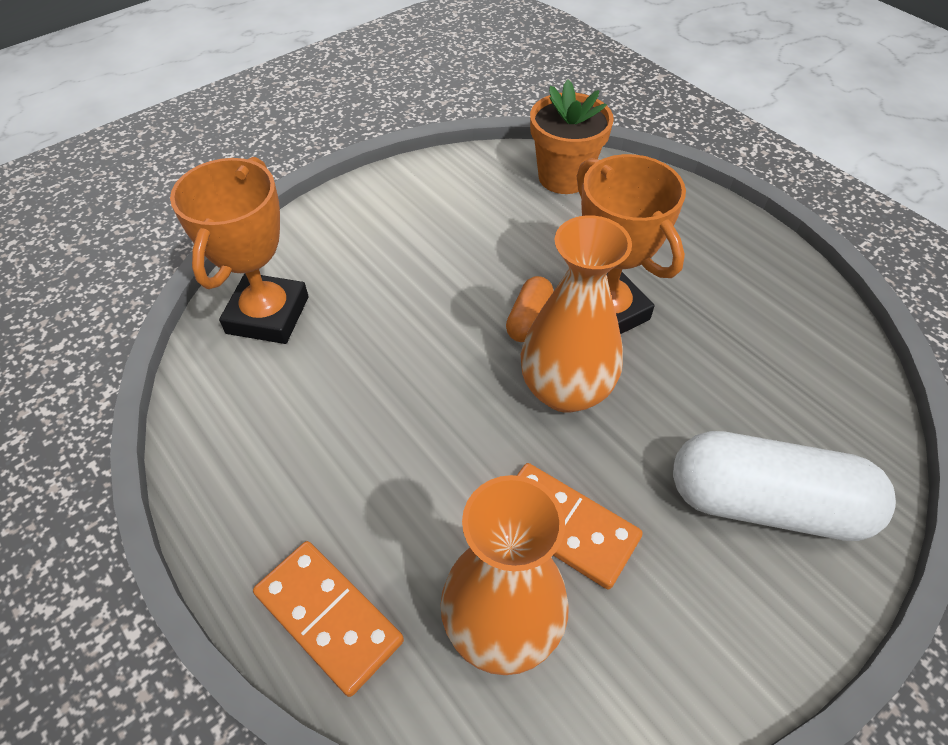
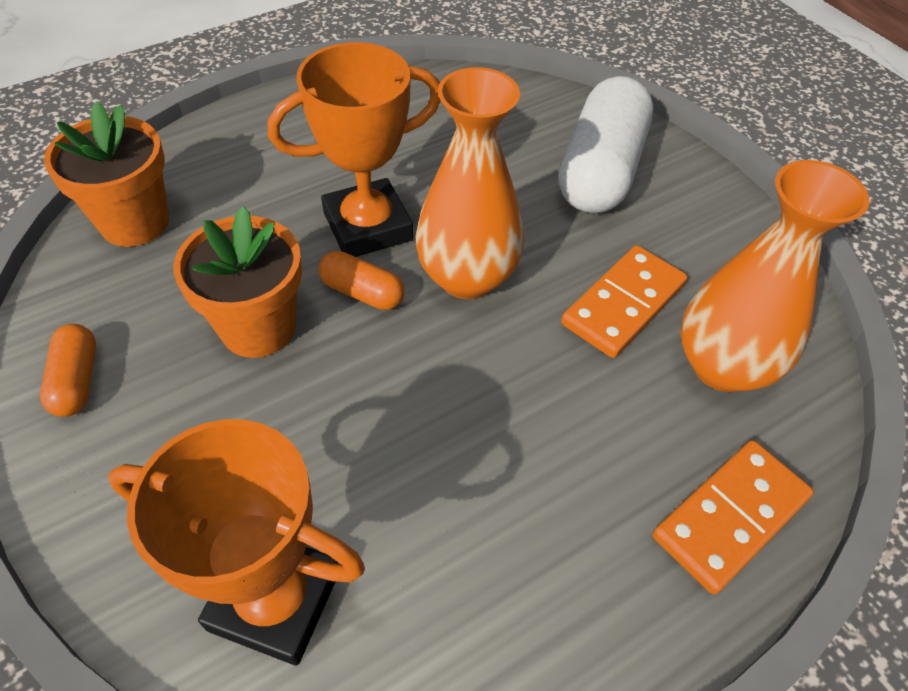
camera: 85 degrees left, 0 degrees up
(419, 188) = (77, 380): none -> orange capsule
(479, 264) = (258, 327): none -> orange flower pot

